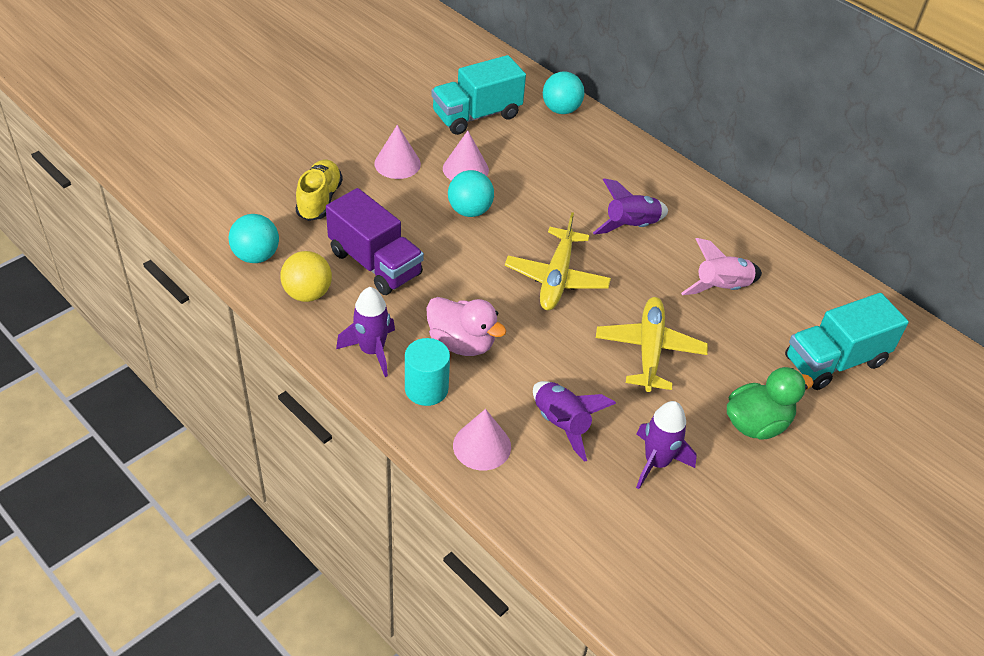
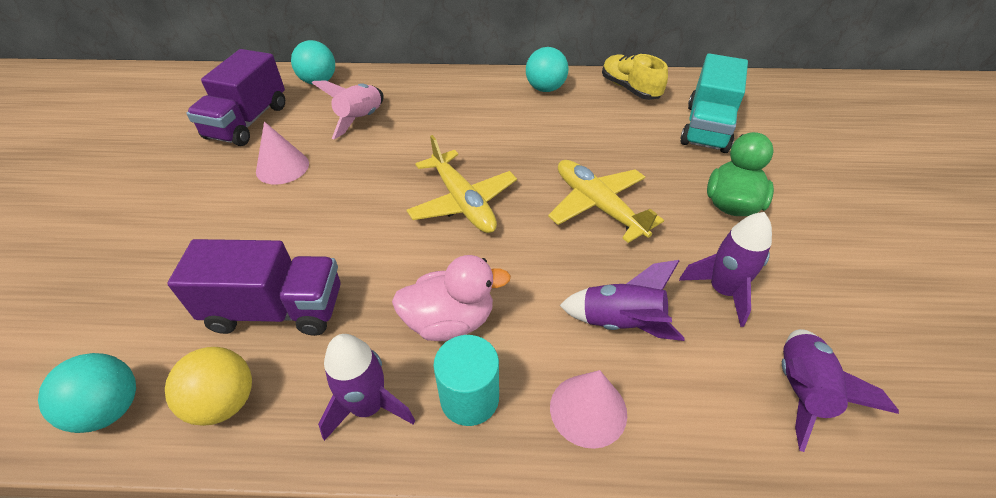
camera: 40 degrees left, 0 degrees up
(319, 200) = (145, 289): yellow shoe -> yellow shoe (630, 89)
(397, 163) = (206, 201): pink cone -> none
(469, 211) = (324, 198): turquoise ball -> turquoise ball (545, 88)
(476, 115) = (248, 122): turquoise truck -> purple truck
(631, 226) = (470, 128): purple rocket -> purple rocket (801, 391)
(721, 288) = (583, 129): pink rocket -> pink rocket (361, 119)

